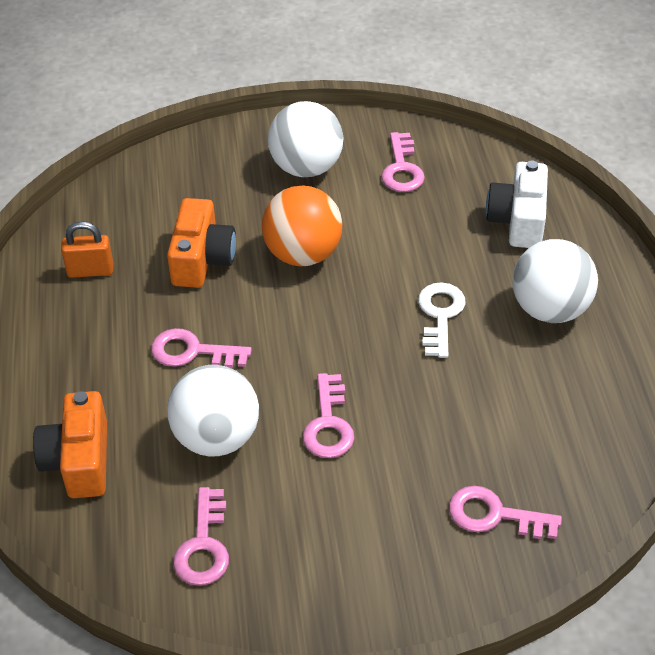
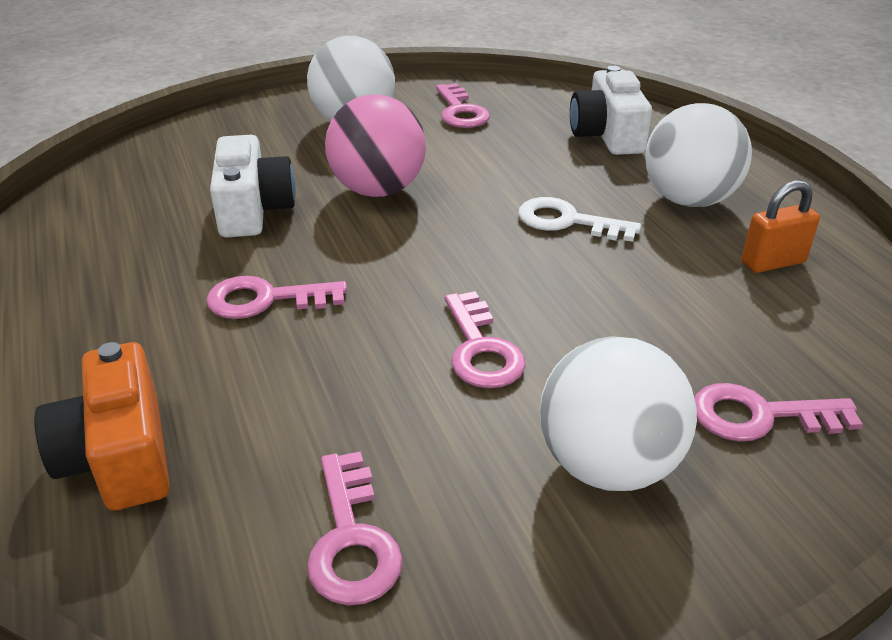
camera: 15 degrees left, 10 degrees down
(90, 271) = (107, 238): orange padlock -> orange padlock (772, 262)
(202, 259) = (253, 209): orange camera -> white camera
(216, 438) = (328, 391): white ball -> white ball (607, 465)
(303, 254) = (378, 190): orange ball -> pink ball
(440, 315) = (567, 221): white key -> white key turned 60 degrees counterclockwise

